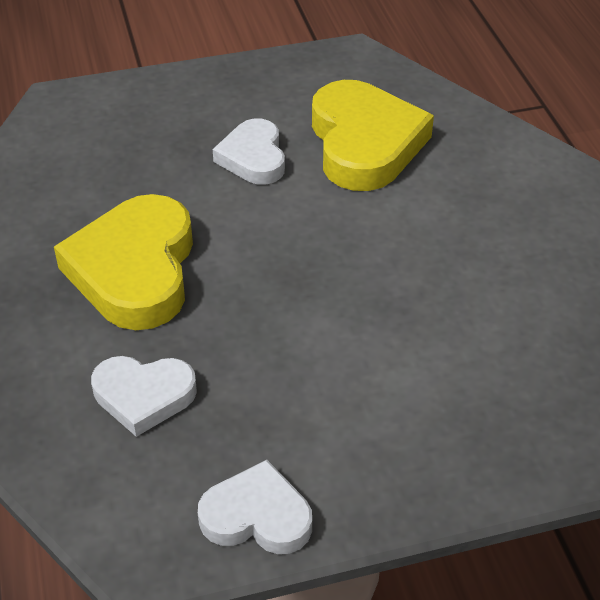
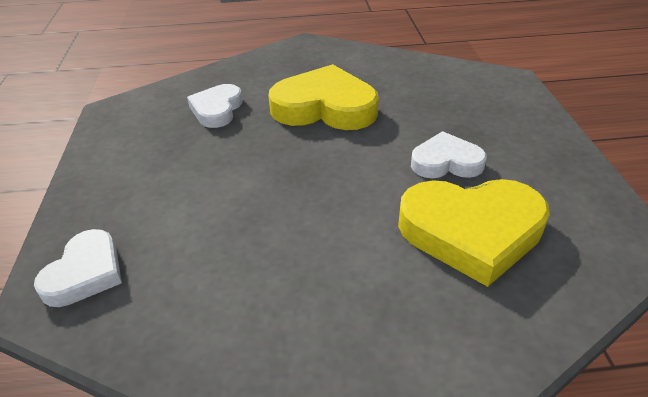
camera: 100 degrees right, 5 degrees down
(257, 516) = (107, 145): white heart -> white heart (85, 273)

